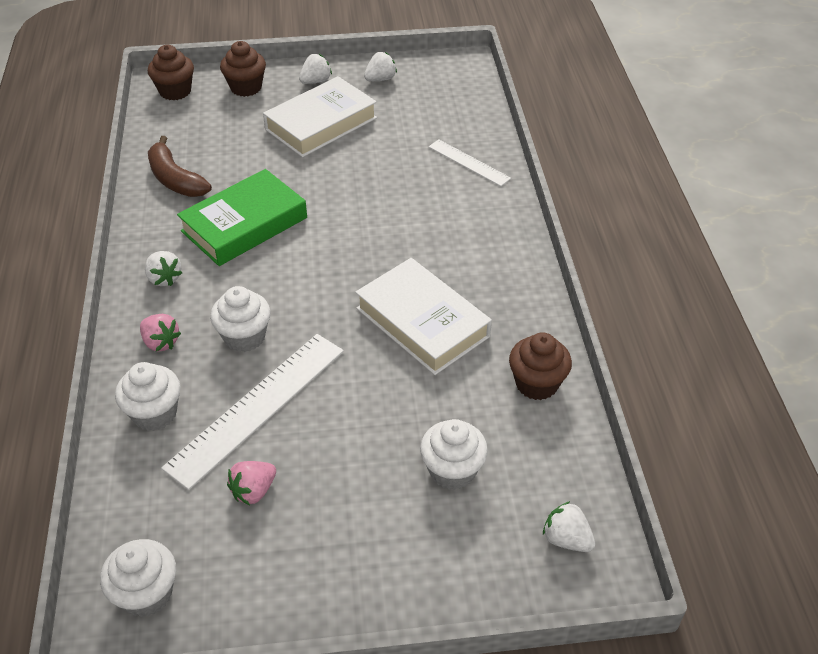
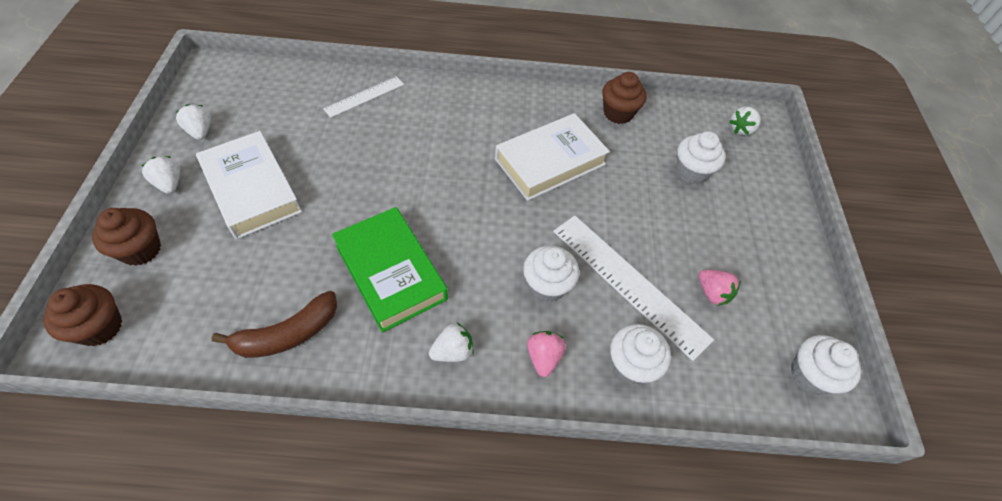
camera: 85 degrees left, 10 degrees up
(161, 342) = (543, 357): pink strawberry -> pink strawberry turned 45 degrees counterclockwise

